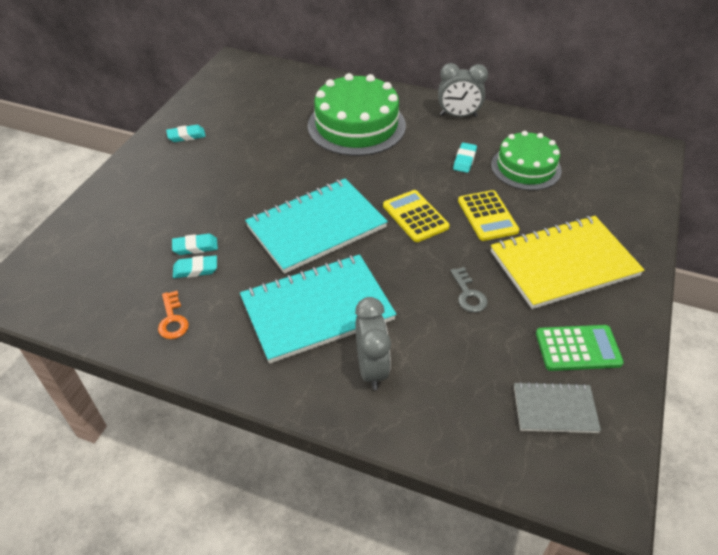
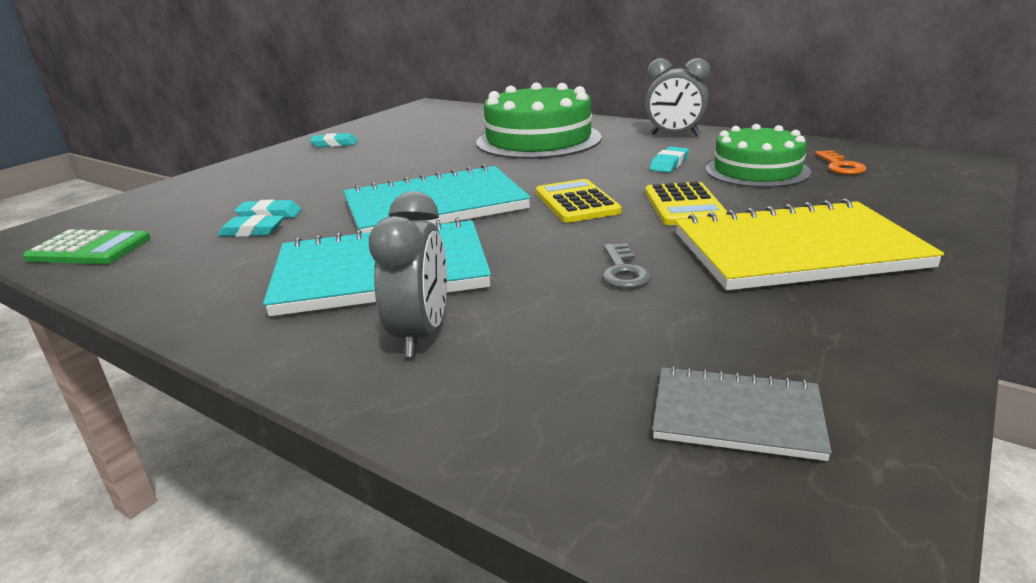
camera: 15 degrees right, 20 degrees down
(172, 319) = (181, 269): orange key -> orange key (840, 166)
(578, 348) = (803, 341): green calculator -> green calculator (89, 249)

